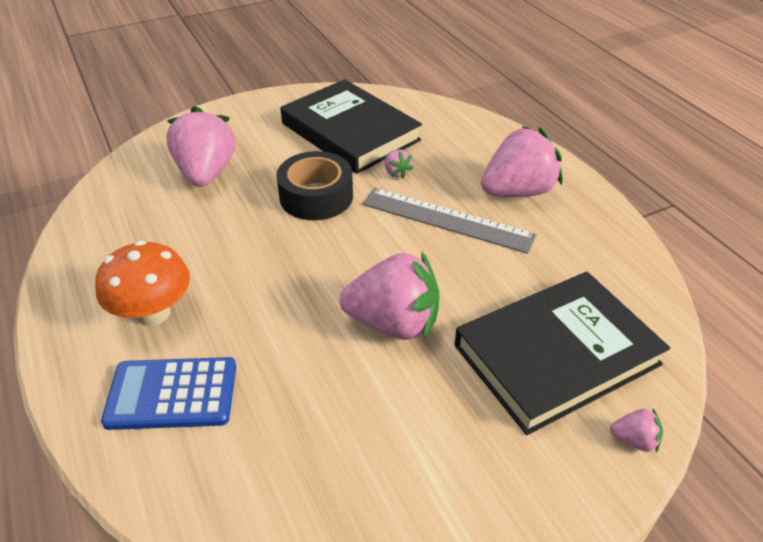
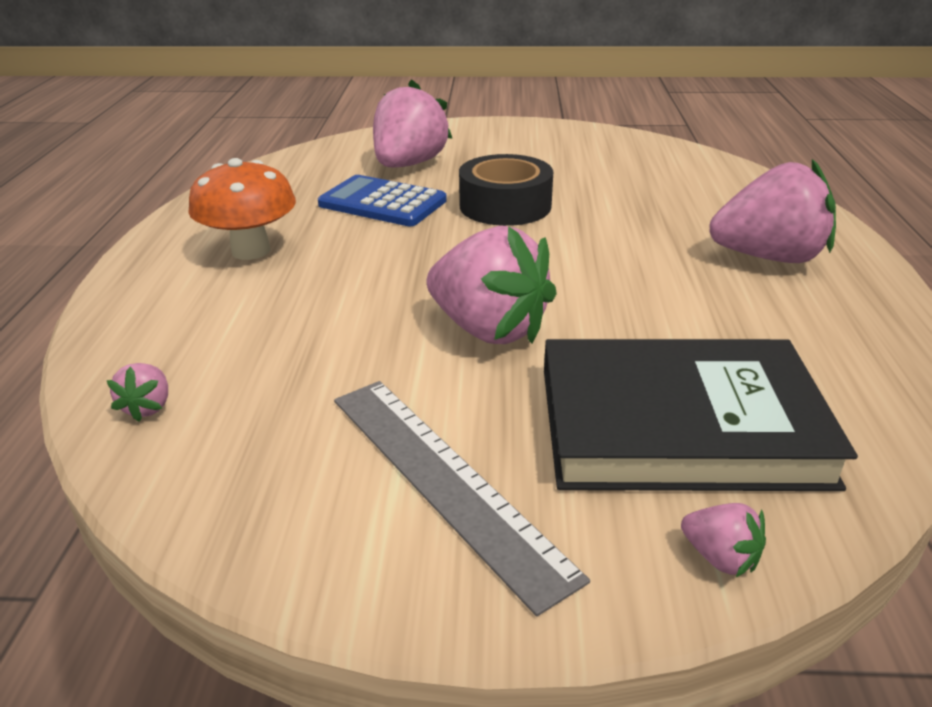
camera: 30 degrees right, 10 degrees down
(172, 394) = (202, 314): blue calculator -> blue calculator (382, 203)
(350, 132) = (596, 165): black book -> none
(396, 173) = (619, 207): pink strawberry -> pink strawberry (148, 407)
(447, 220) = (645, 260): grey ruler -> grey ruler (444, 480)

